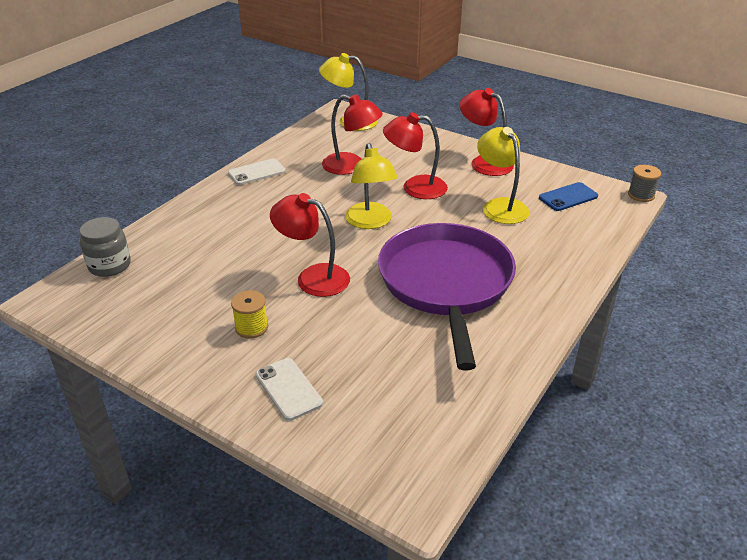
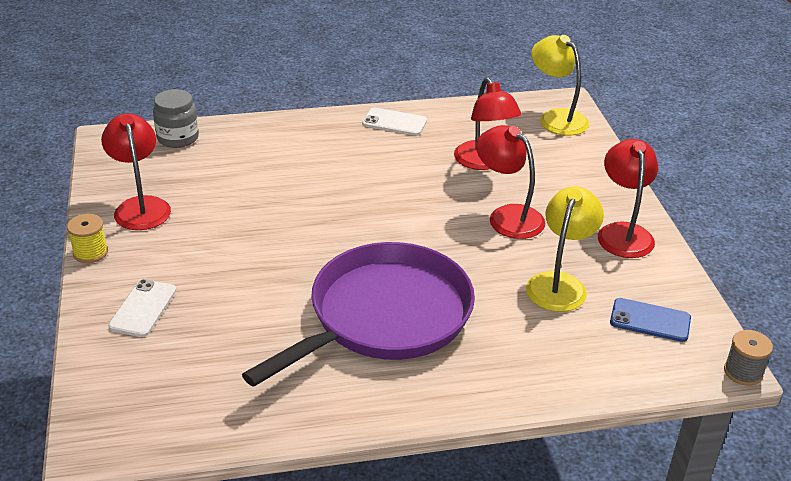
camera: 45 degrees right, 0 degrees up
(251, 327) = (191, 247): yellow spool -> yellow spool (90, 252)
(313, 277) = (292, 238): red lamp -> red lamp (140, 206)
(370, 222) = (414, 223): yellow lamp -> none

